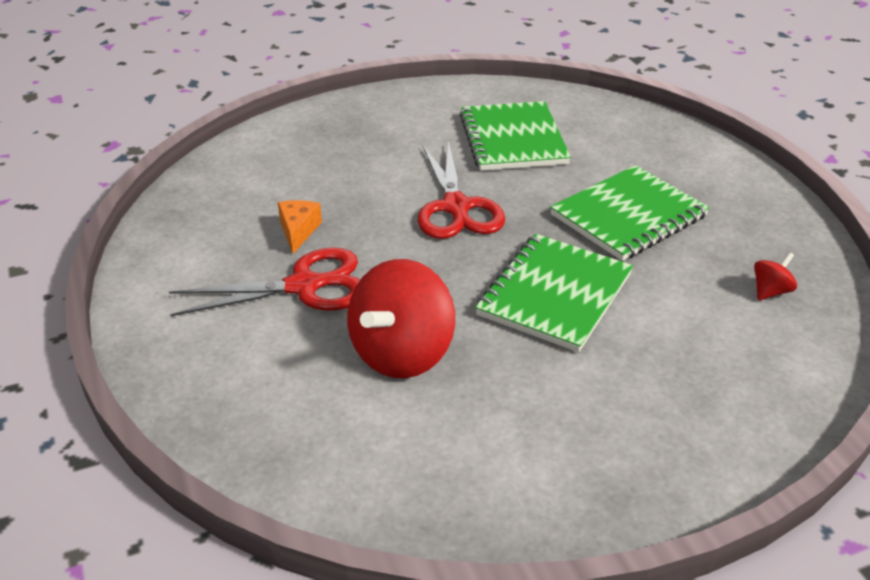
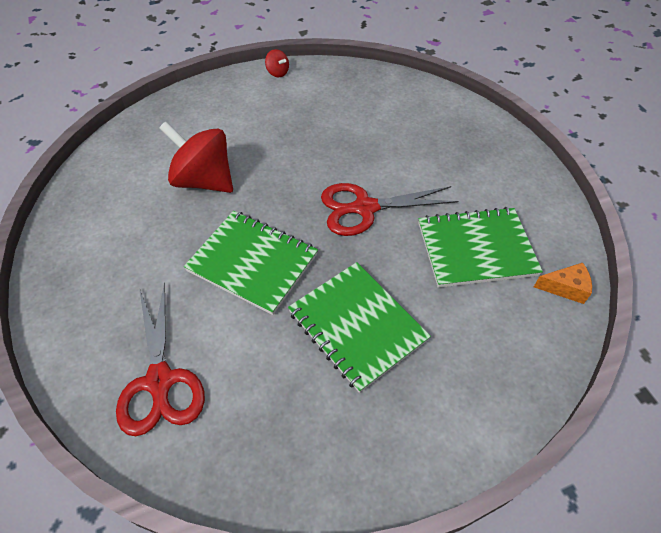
camera: 90 degrees right, 15 degrees up
(298, 231) = (333, 128): orange cheese -> orange cheese (565, 288)
(305, 286) = (274, 135): red scissors -> red scissors (160, 382)
(770, 291) = (240, 425): red spinning top -> red spinning top (277, 73)

